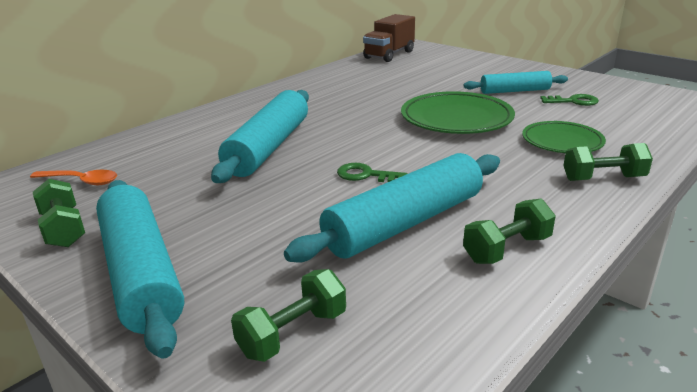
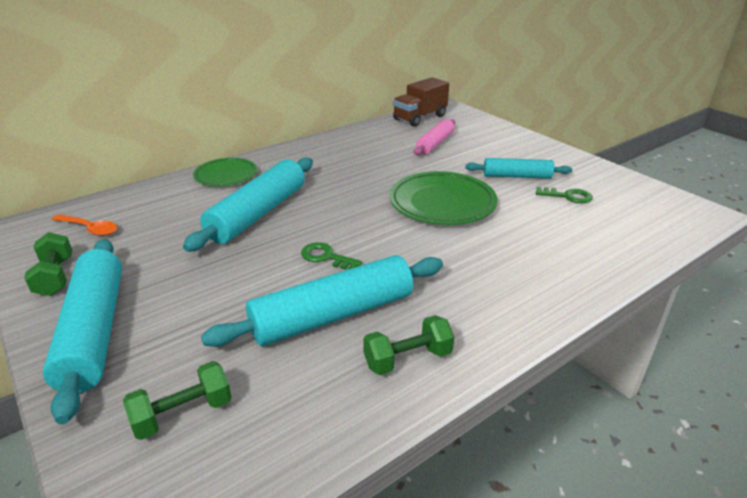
camera: 10 degrees right, 5 degrees up
(417, 73) = (435, 143): none -> pink rolling pin
(562, 142) = (528, 244): green plate -> green plate (226, 175)
(603, 178) = (543, 293): green dumbbell -> none

